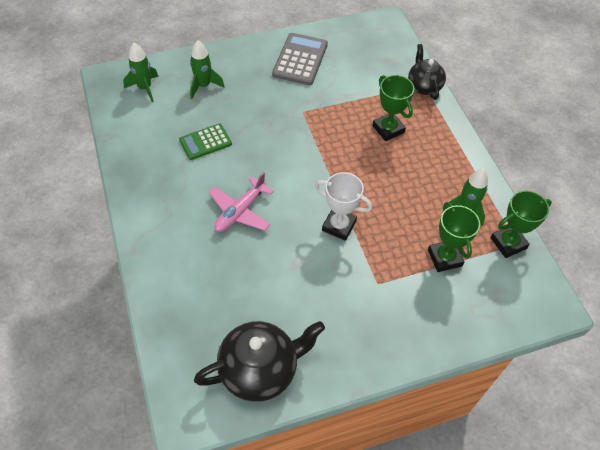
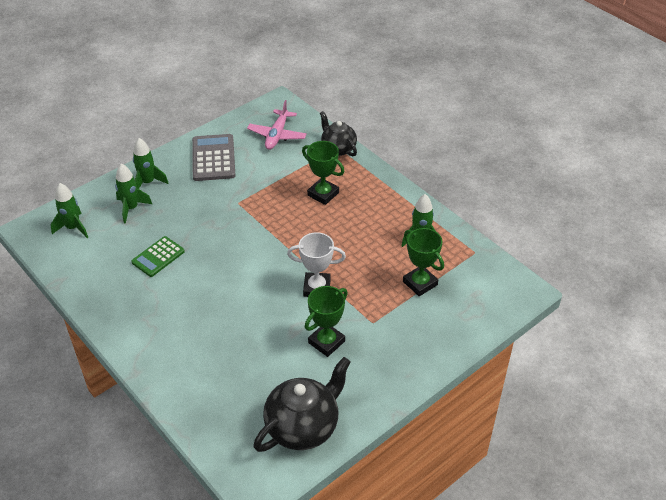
camera: 20 degrees left, 10 degrees down
(230, 65) = (148, 182): none -> green rocket
(240, 211) = (221, 305): pink plane -> pink plane (277, 135)
(508, 243) = (467, 254): green trophy -> green trophy (326, 342)

